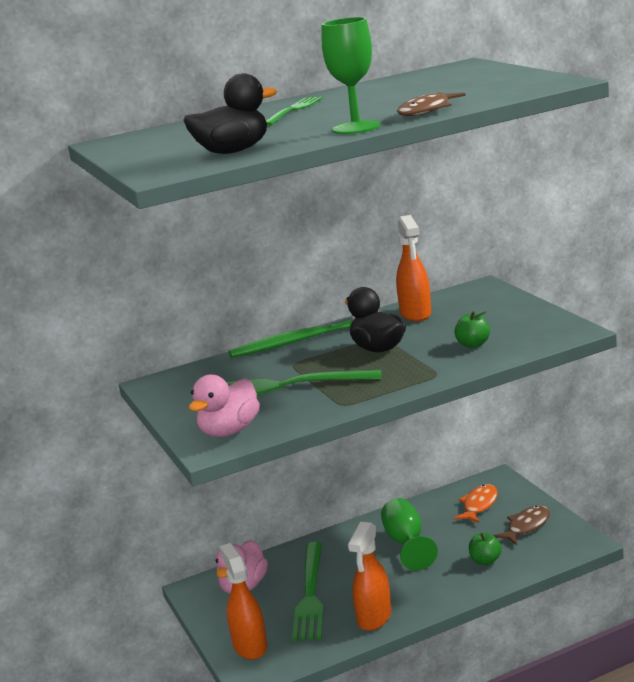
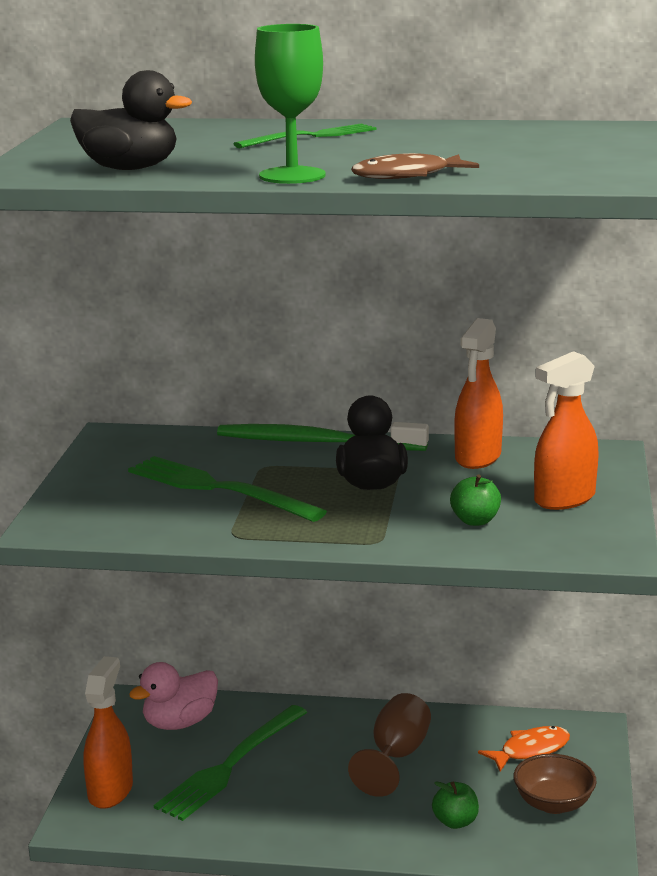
camera: 30 degrees right, 0 degrees up
(229, 431) = (90, 517): pink duck -> none
(374, 617) = (261, 825): orange spray bottle -> orange spray bottle (564, 499)
(406, 543) = (396, 756): green goblet -> brown goblet
(526, 526) = (553, 804): brown fish -> brown bowl

